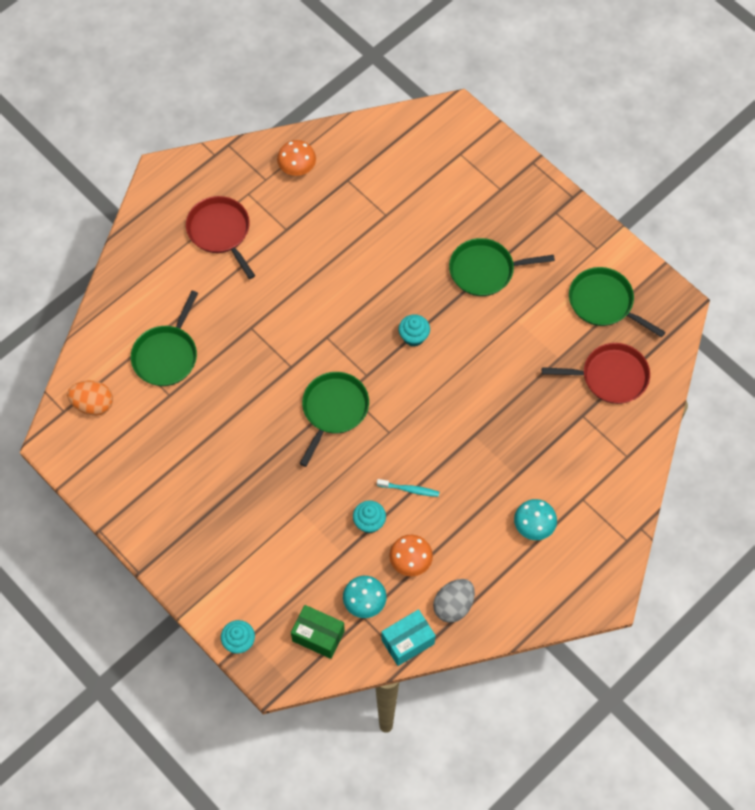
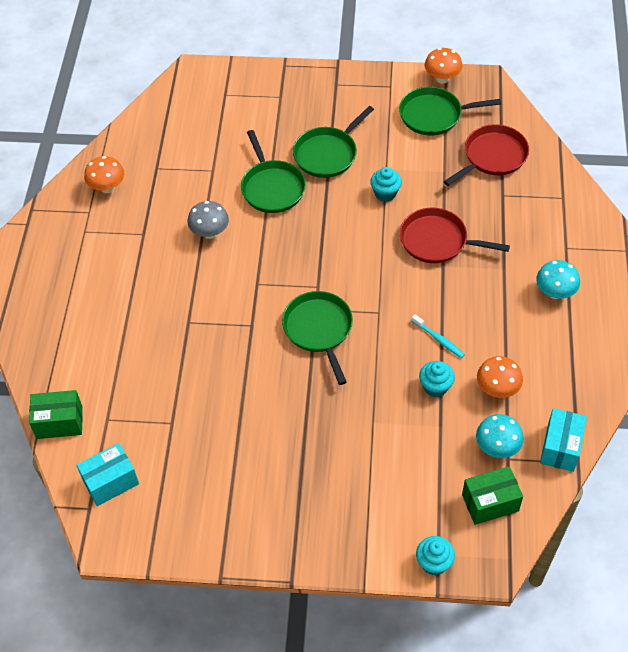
camera: 40 degrees left, 10 degrees down
(93, 404) = (111, 482): orange egg -> turquoise box
(99, 333) = (59, 422): none -> green box
(166, 355) = (138, 395): green pan -> green pan (272, 188)
(220, 231) = (89, 273): red pan -> red pan (437, 241)
(333, 267) = (210, 232): none -> grey mushroom
(409, 489) = (438, 339): turquoise toothbrush -> turquoise toothbrush turned 75 degrees clockwise
(413, 337) = (324, 234): turquoise cupcake -> turquoise cupcake (385, 193)
(453, 605) = (563, 393): grey egg -> none
(646, 274) = (442, 78): none -> orange mushroom

